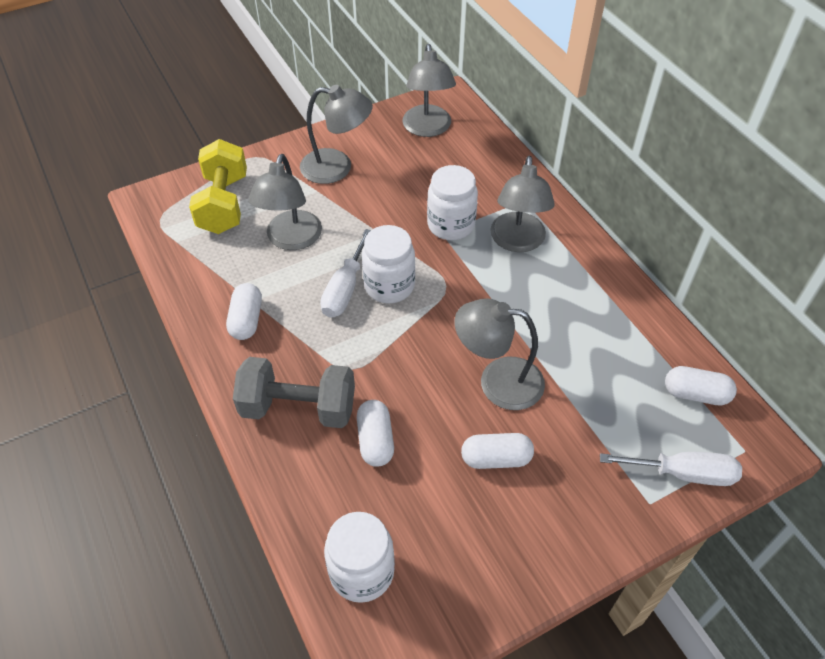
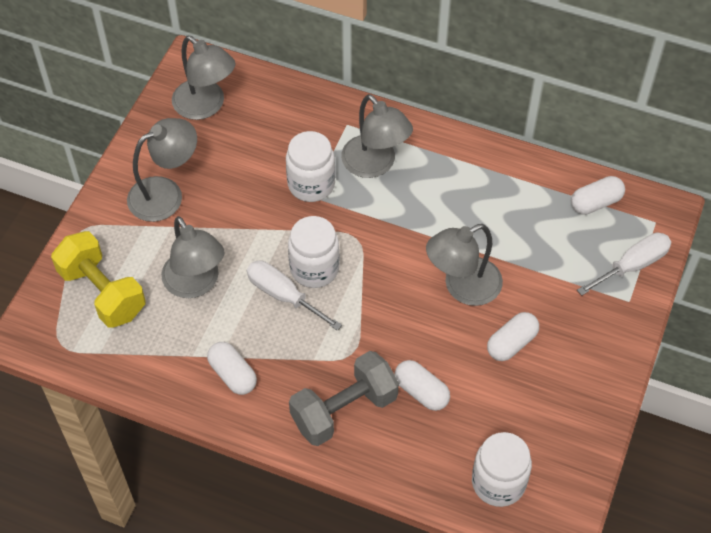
camera: 40 degrees left, 5 degrees up
(345, 289) = (283, 295): white screwdriver -> white screwdriver turned 150 degrees clockwise

